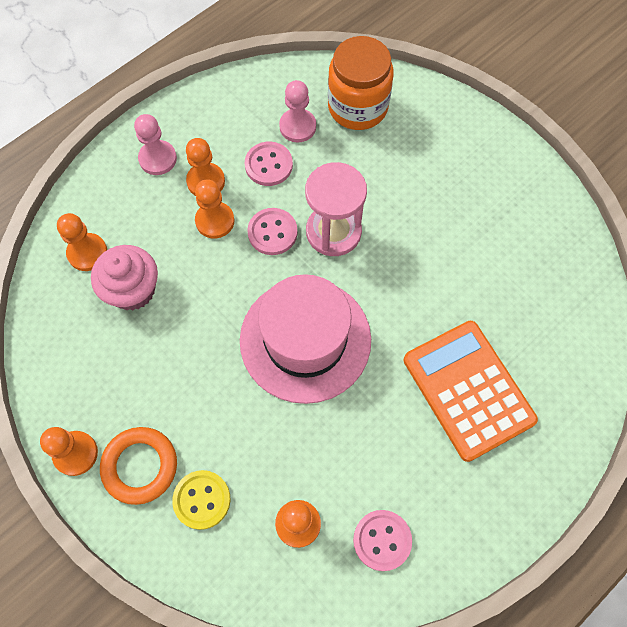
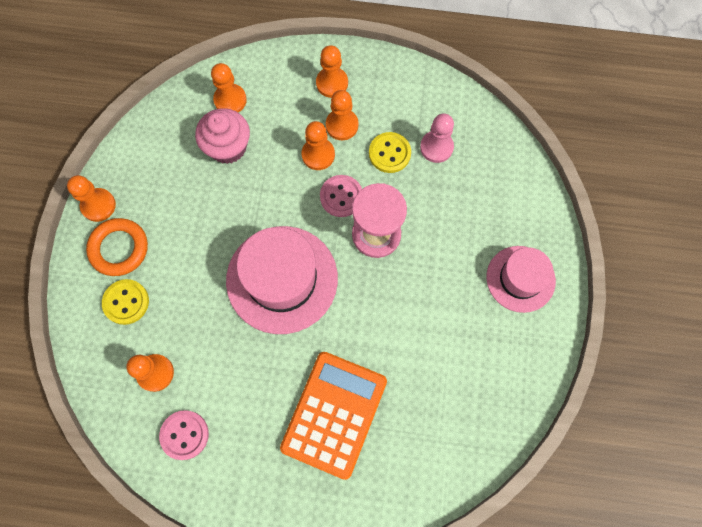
camera: 50 degrees right, 5 degrees up
(158, 159) = (332, 83): pink pawn -> orange pawn
(268, 165) = (389, 153): pink button -> yellow button
(357, 107) = (489, 173): orange jar -> none
(469, 156) = (520, 279): none -> pink hat

